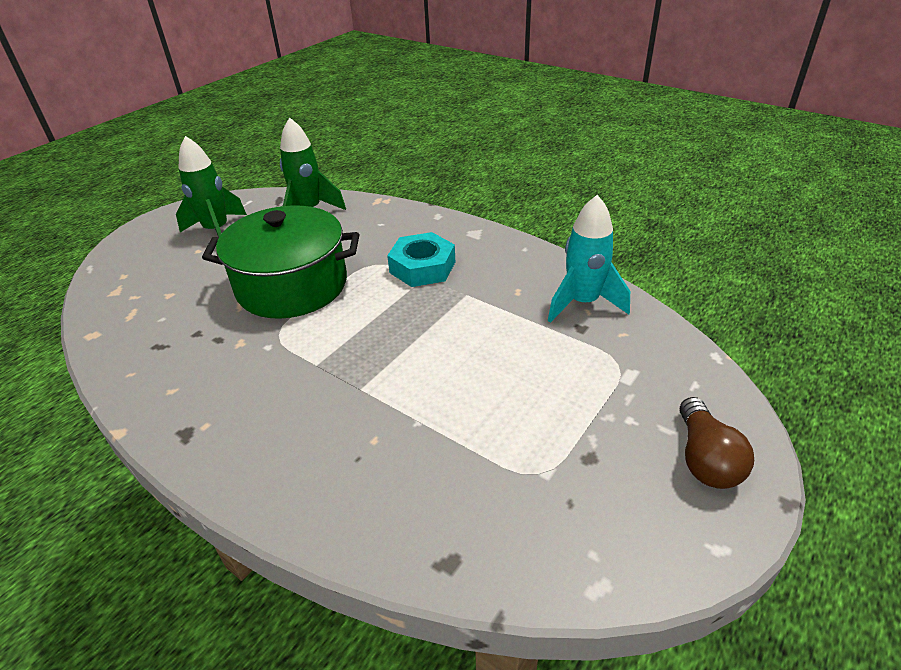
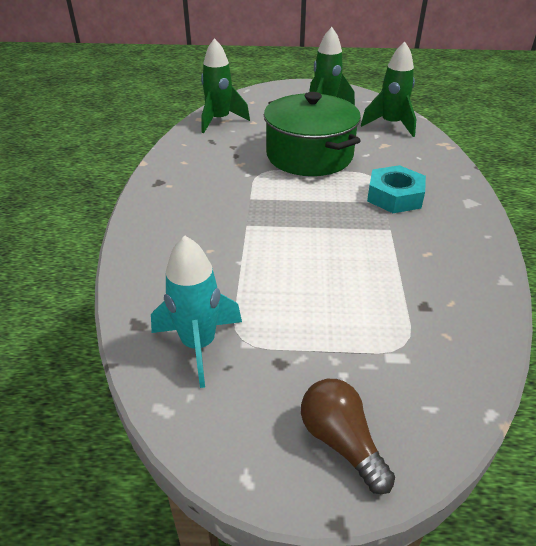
camera: 55 degrees right, 0 degrees up
(124, 319) = (219, 120): none -> green rocket
(582, 303) = (458, 295): turquoise rocket -> turquoise rocket (198, 345)
(705, 459) = (341, 442): brown light bulb -> brown light bulb turned 90 degrees clockwise

